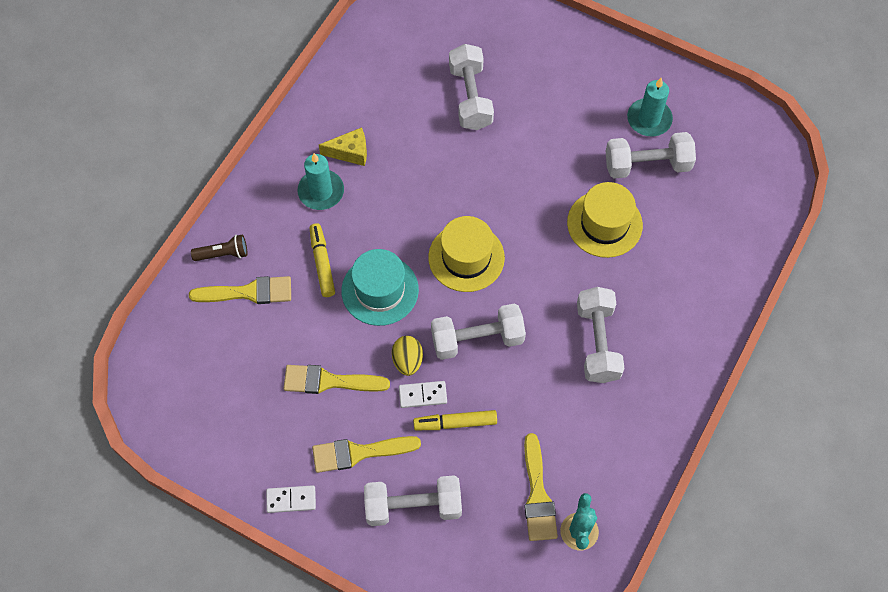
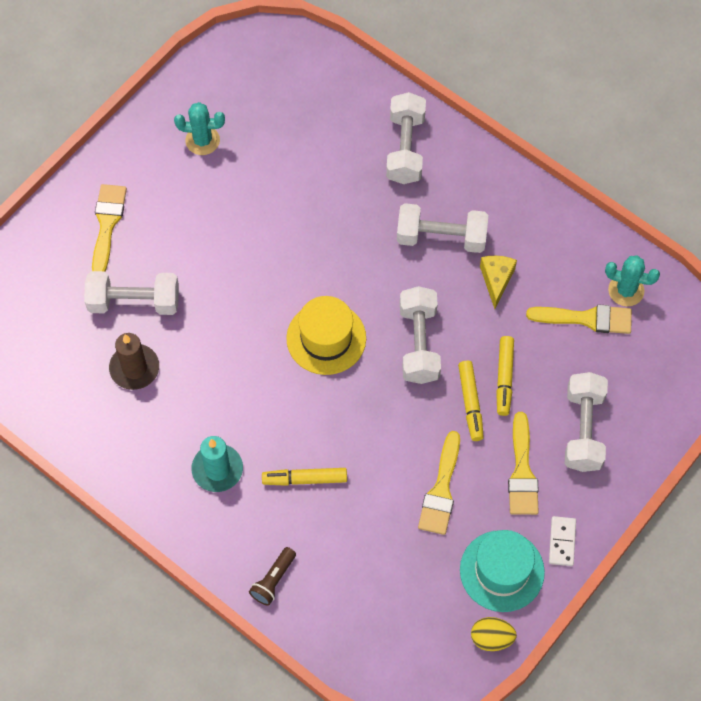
camera: 80 degrees left, 0 degrees up
(223, 254) = (273, 580): brown flashlight -> brown flashlight turned 150 degrees counterclockwise
(248, 292) = (325, 559): yellow brush -> yellow brush (107, 224)
(350, 152) = (175, 433): yellow cheese -> yellow cheese (496, 280)
(380, 290) = (347, 426): turquoise hat -> turquoise hat (502, 571)
(406, 110) = (134, 368): none -> brown candle
(407, 361) = (431, 412): yellow egg -> yellow egg (491, 638)
(423, 395) = (470, 403): white domino -> yellow marker
(604, 224) = (314, 205): yellow hat -> none
(647, 165) = (255, 153): white dumbbell -> white dumbbell (405, 148)
(649, 119) = (202, 140): turquoise candle -> turquoise cactus

